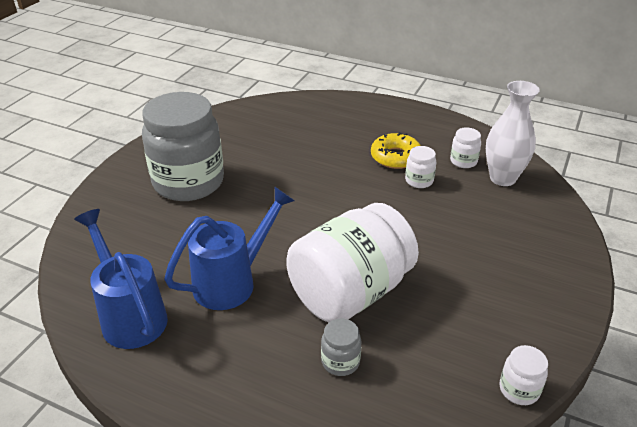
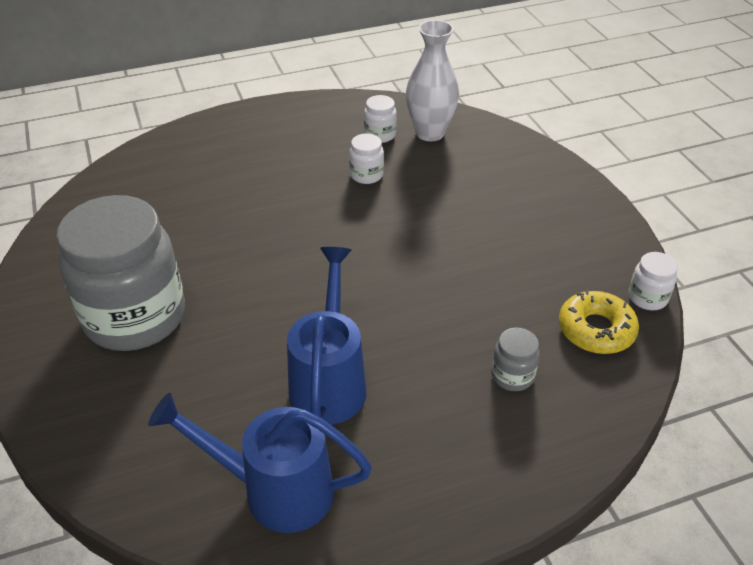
camera: 45 degrees left, 5 degrees up
(350, 292) = (443, 313): white jar -> none
(395, 157) = (316, 164): yellow donut -> yellow donut (596, 330)

